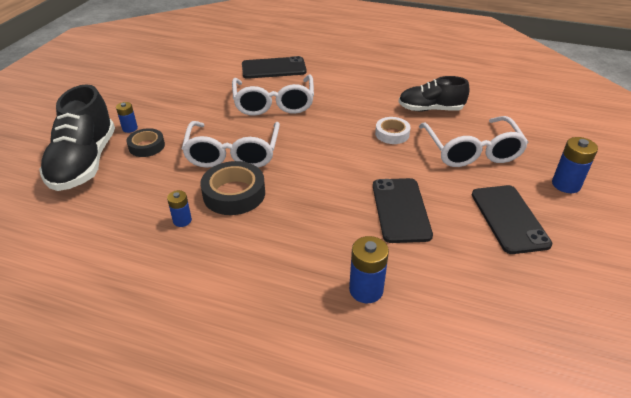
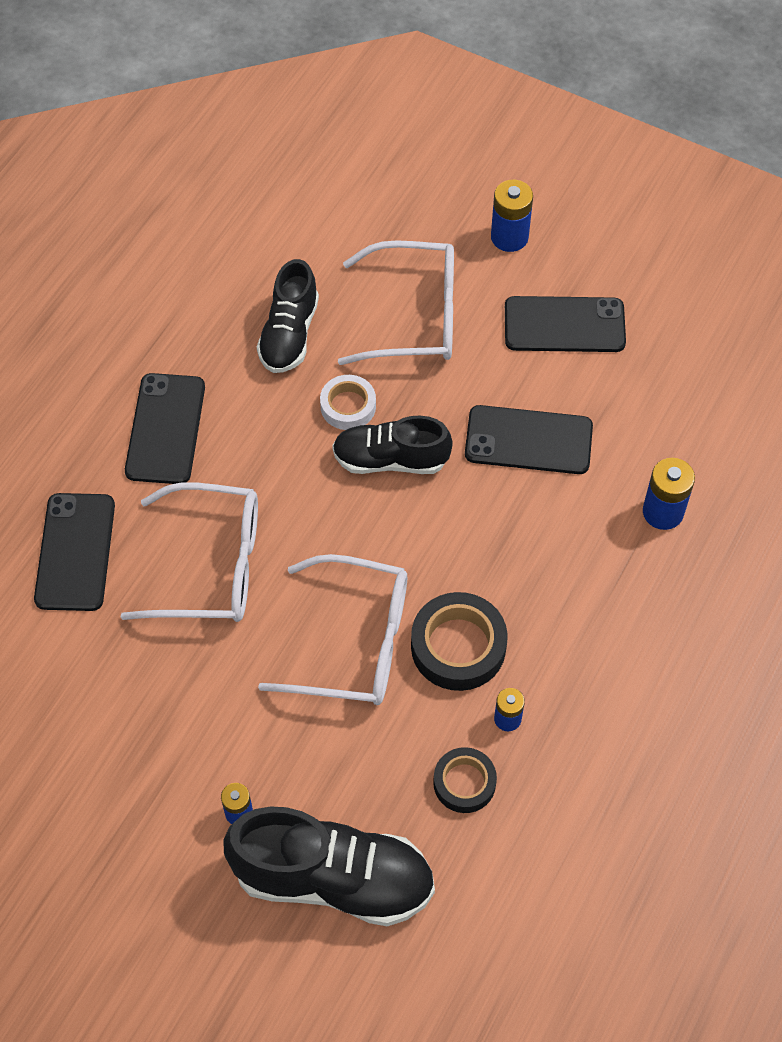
camera: 80 degrees left, 20 degrees up
(146, 146) = (304, 779): black tape -> black tape (464, 783)
(351, 81) = (165, 429): none -> black phone
(361, 153) = (390, 459): none -> black shoe

